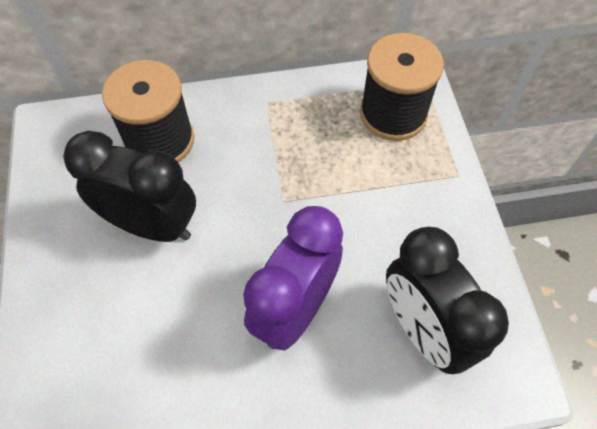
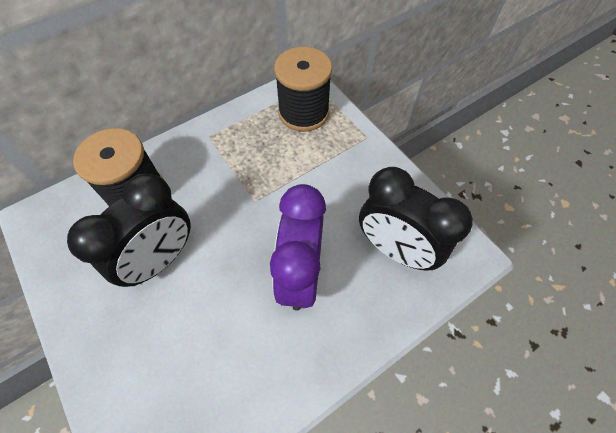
camera: 25 degrees left, 0 degrees up
(152, 225) = (160, 259): black clock -> black clock turned 135 degrees clockwise

